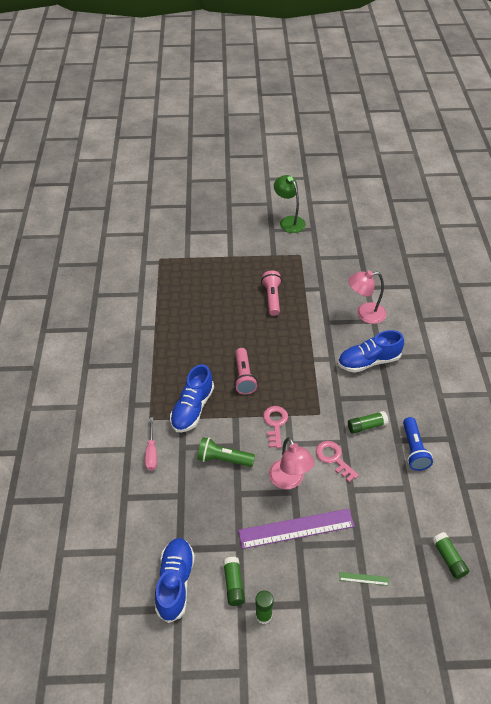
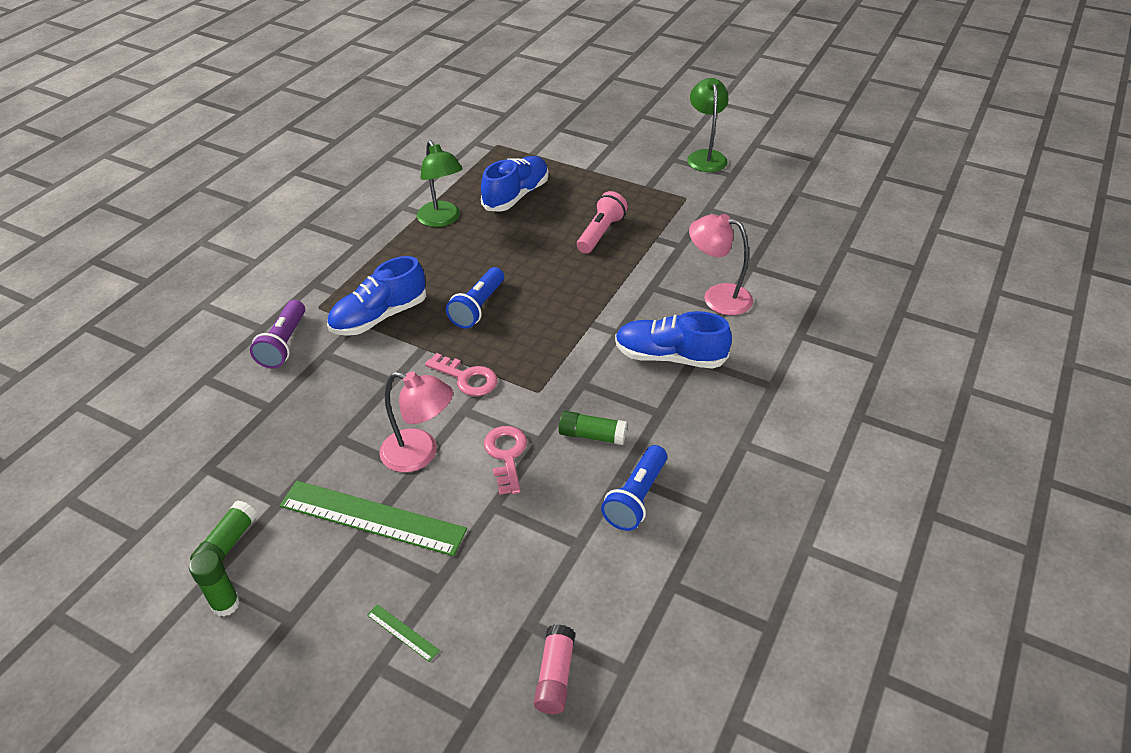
camera: 30 degrees right, 5 degrees down
(151, 452) = (284, 344): pink screwdriver -> purple flashlight
(172, 327) = (442, 220): none -> green lamp
(175, 583) = (163, 504): blue shoe -> blue shoe (516, 196)
(223, 459) = (361, 390): green flashlight -> none
(244, 377) = (478, 307): pink flashlight -> blue flashlight
(275, 424) = (466, 378): pink key -> pink key turned 90 degrees clockwise
(289, 480) = (420, 454): pink lamp -> pink lamp turned 75 degrees counterclockwise
(296, 528) = (372, 518): purple ruler -> green ruler
(448, 559) = (555, 676): green glue stick -> pink glue stick

